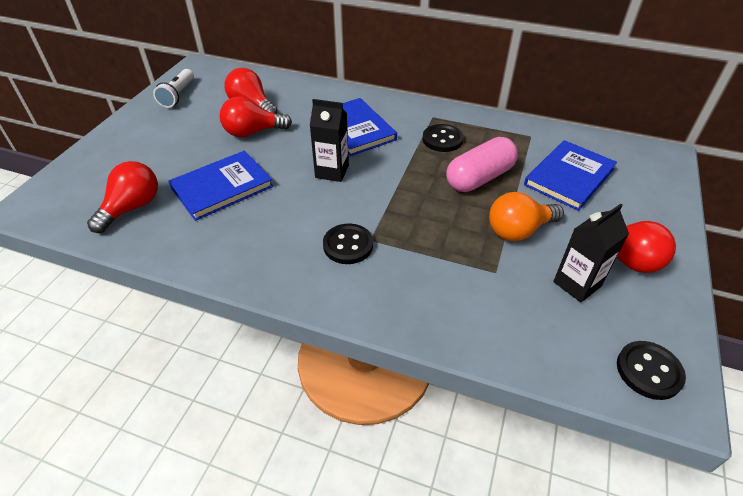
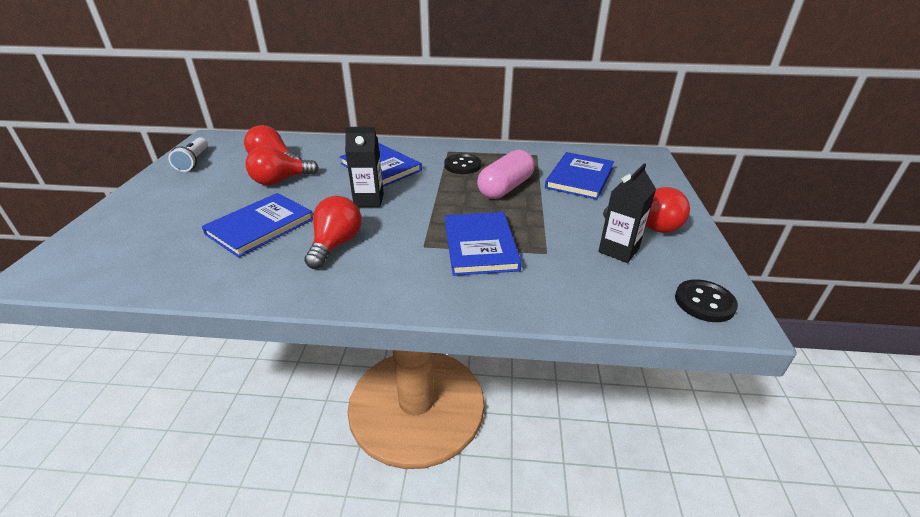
camera: 15 degrees left, 10 degrees down
(132, 208) = (164, 256): red light bulb -> red light bulb (336, 244)
(348, 245) = (403, 254): black button -> none
(428, 250) = (480, 246): none -> blue book
(518, 230) = (554, 220): orange light bulb -> none

